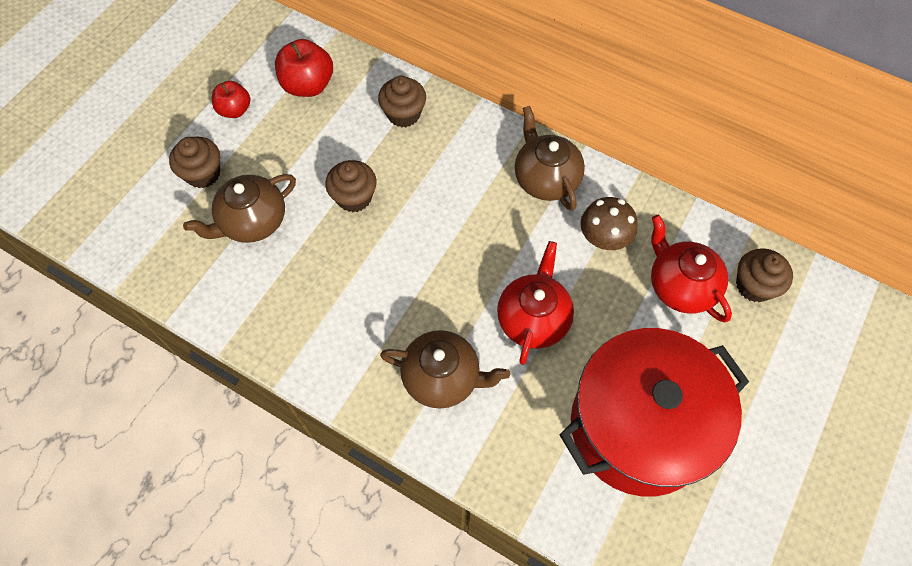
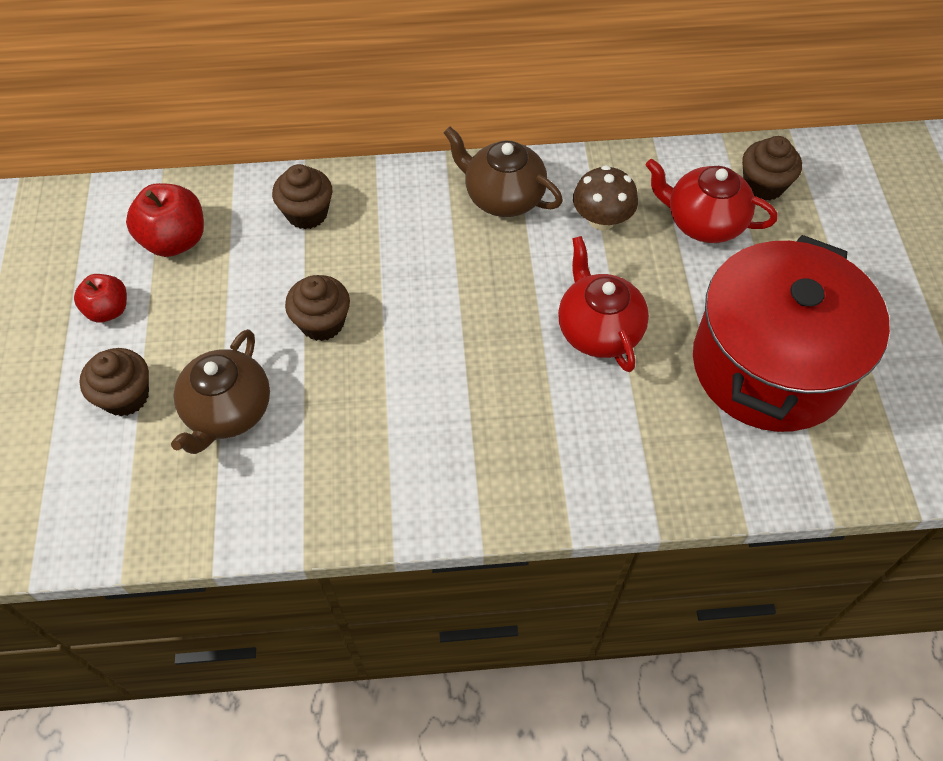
camera: 35 degrees left, 5 degrees down
(442, 377) = (558, 438): brown teapot -> none

